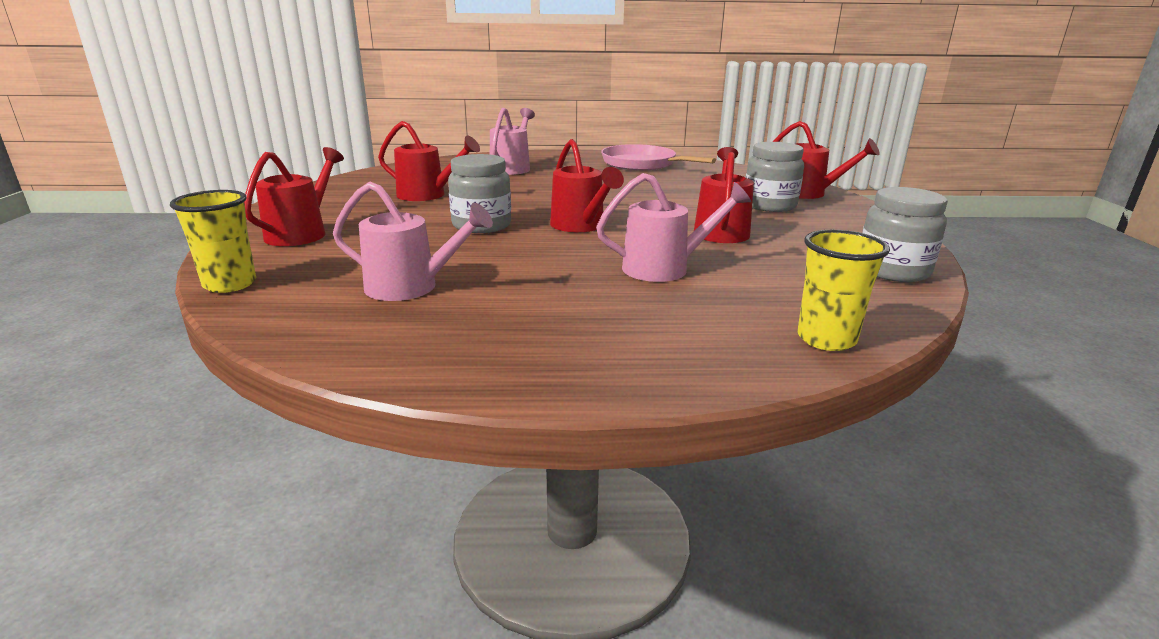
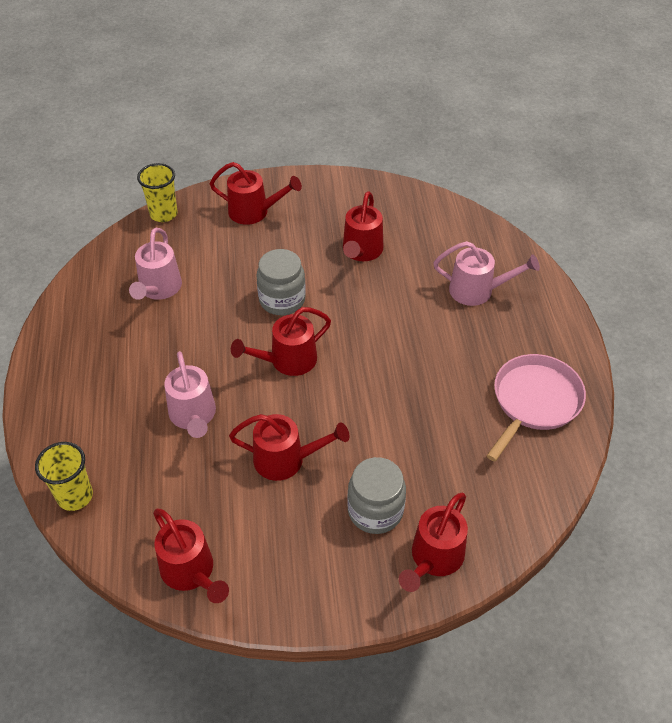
camera: 85 degrees right, 25 degrees up
(892, 271) = (191, 572): grey jar -> red watering can

